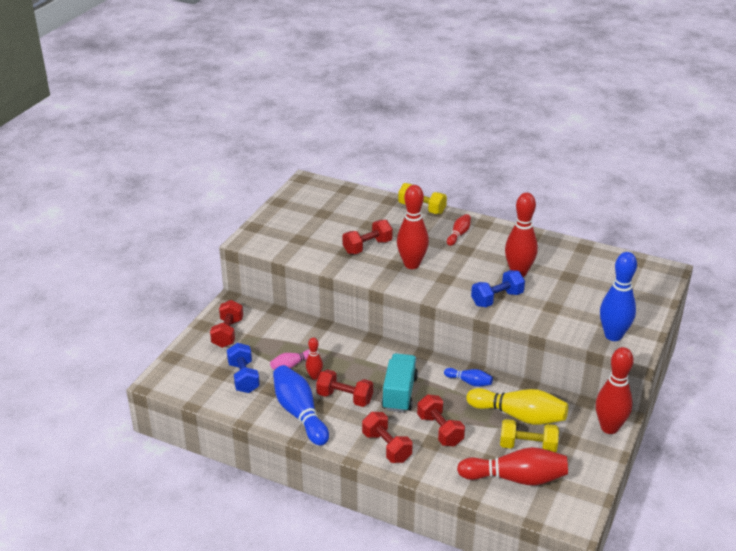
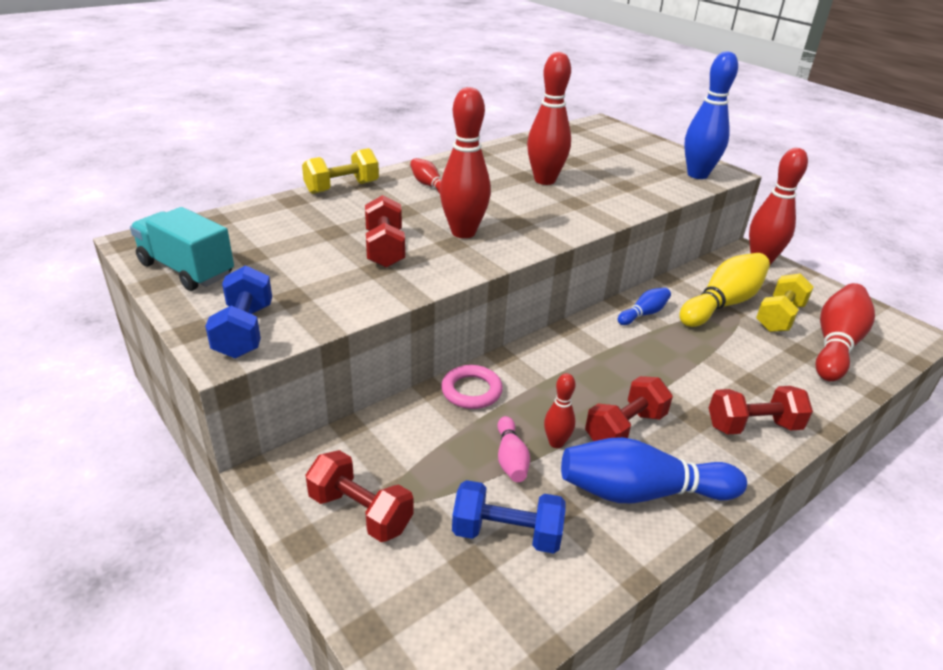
camera: 65 degrees left, 0 degrees up
(332, 337) = (471, 391): none -> pink ring
(399, 393) = (639, 374): turquoise truck -> turquoise truck (187, 269)
(440, 430) = (730, 368): red dumbbell -> none
(497, 299) = (587, 207): blue dumbbell -> blue dumbbell (244, 331)

